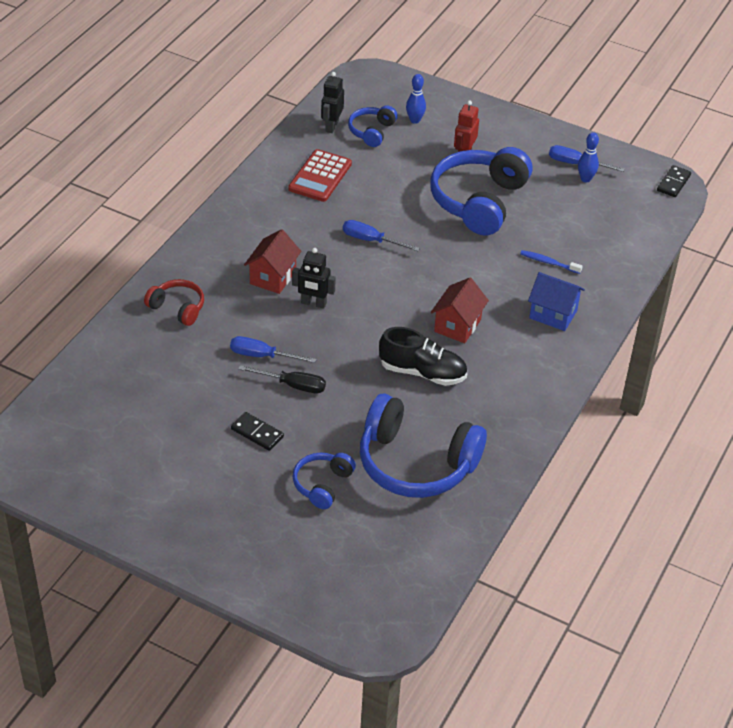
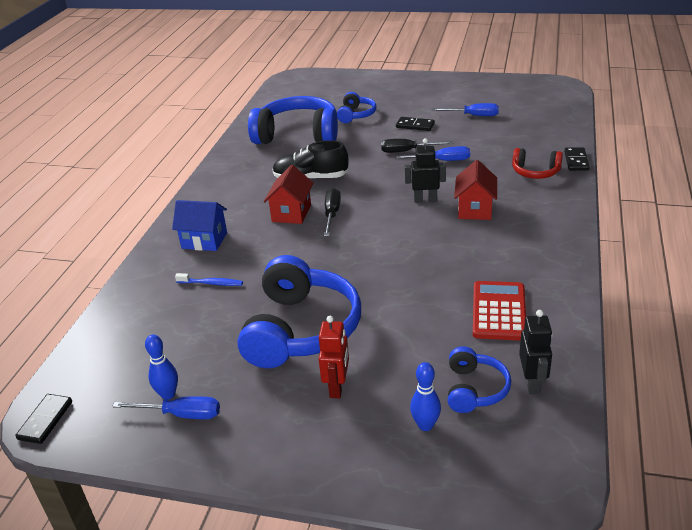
camera: 170 degrees right, 10 degrees down
(123, 311) = (576, 161): none -> black domino
(371, 240) = (402, 260): blue screwdriver -> blue screwdriver (473, 116)
(416, 312) = (332, 214): none -> black screwdriver

